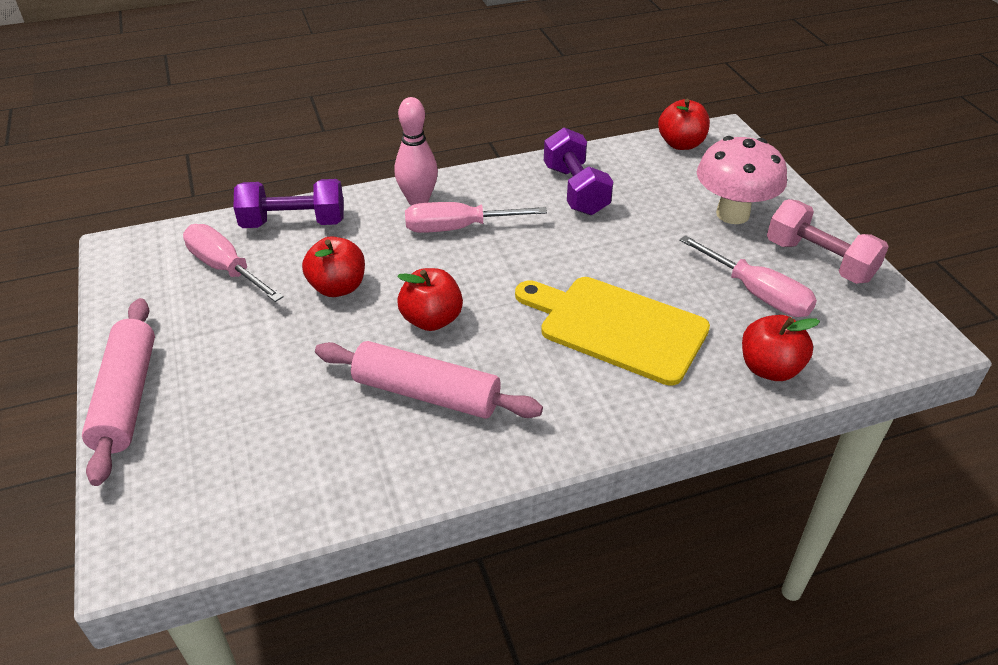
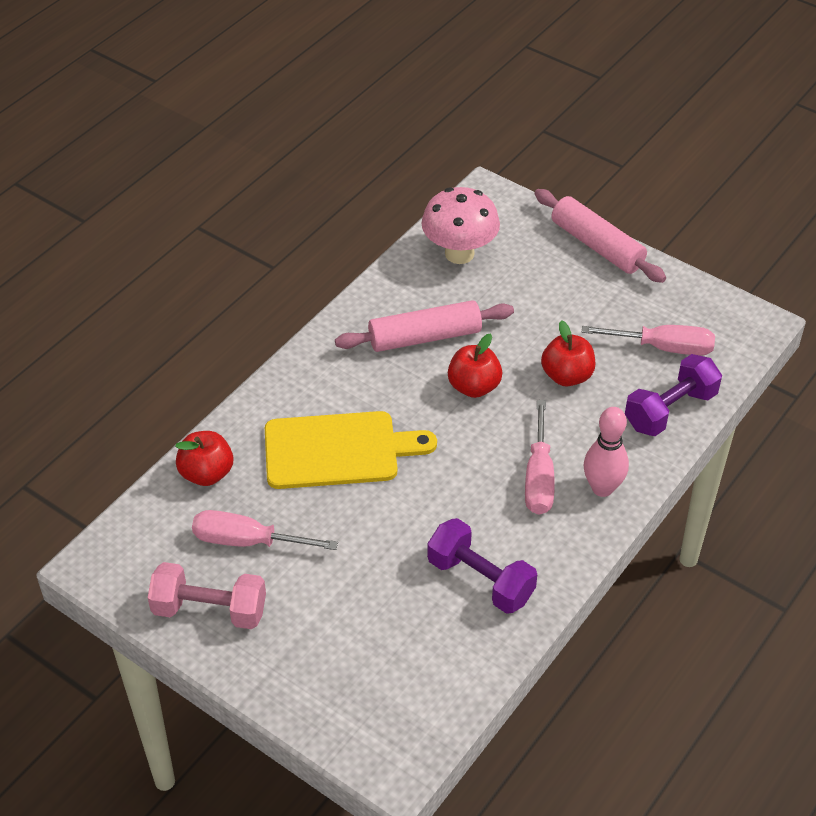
camera: 145 degrees right, 5 degrees up
(458, 228) = (539, 477): pink screwdriver -> pink screwdriver turned 135 degrees clockwise
(681, 144) = (428, 716): red apple -> none
(732, 214) = (315, 630): pink mushroom -> pink mushroom (459, 253)

